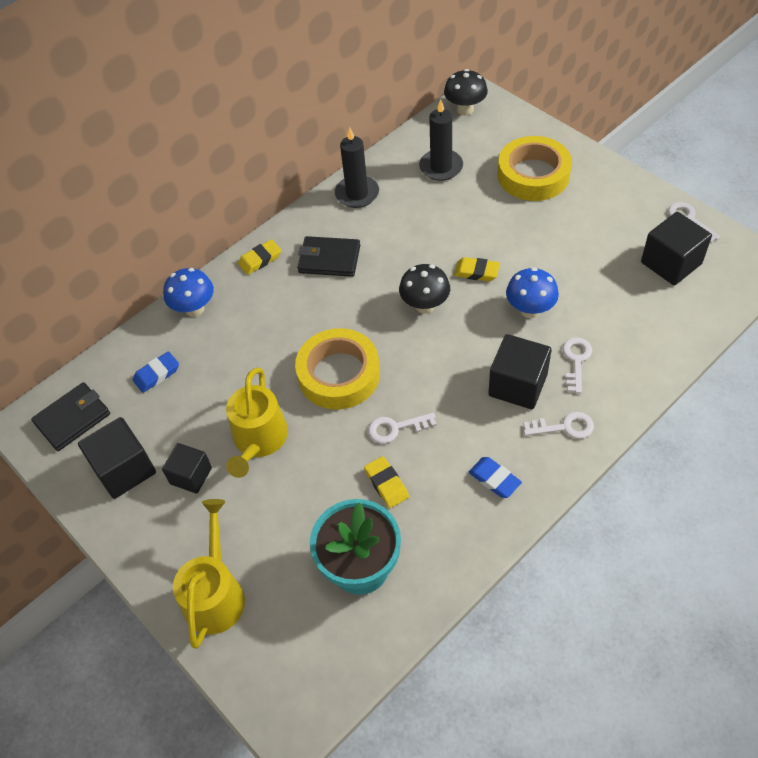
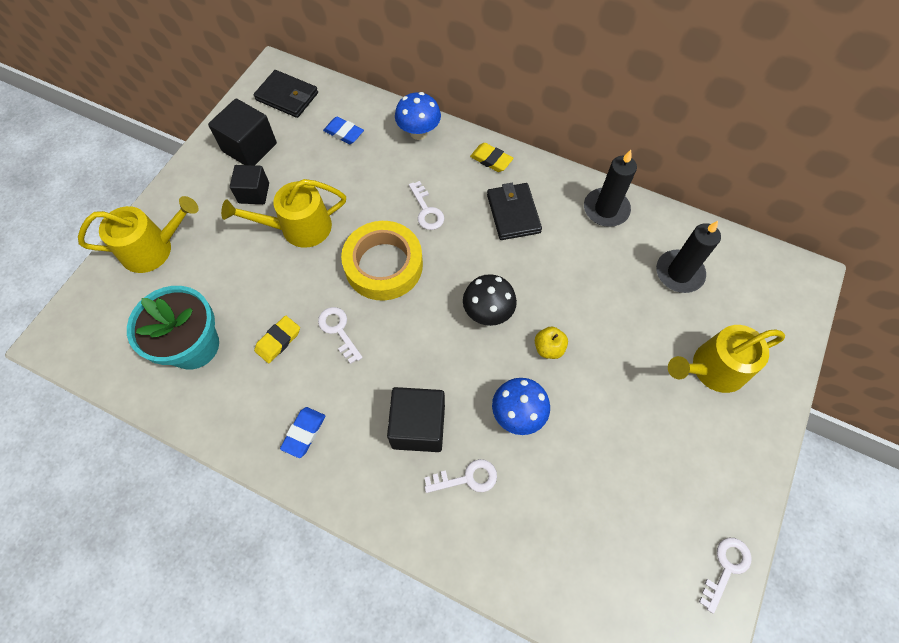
camera: 65 degrees right, 10 degrees up
(465, 109) = (778, 271): black mushroom -> none
(476, 272) = (548, 348): yellow eraser -> yellow apple
(533, 175) = (713, 369): yellow tape -> yellow watering can
(564, 427) = (380, 485): white key -> white key (426, 210)
(671, 263) = (645, 557): black cube -> none

